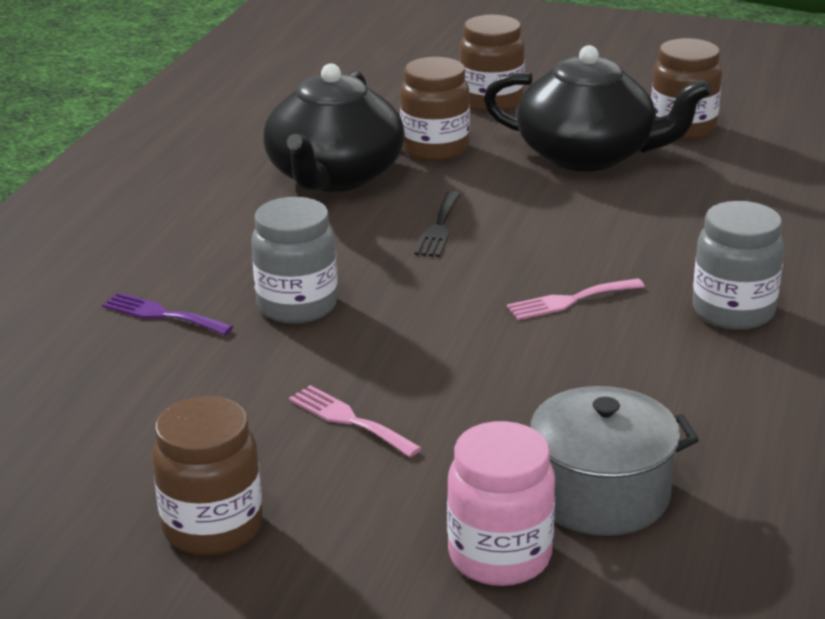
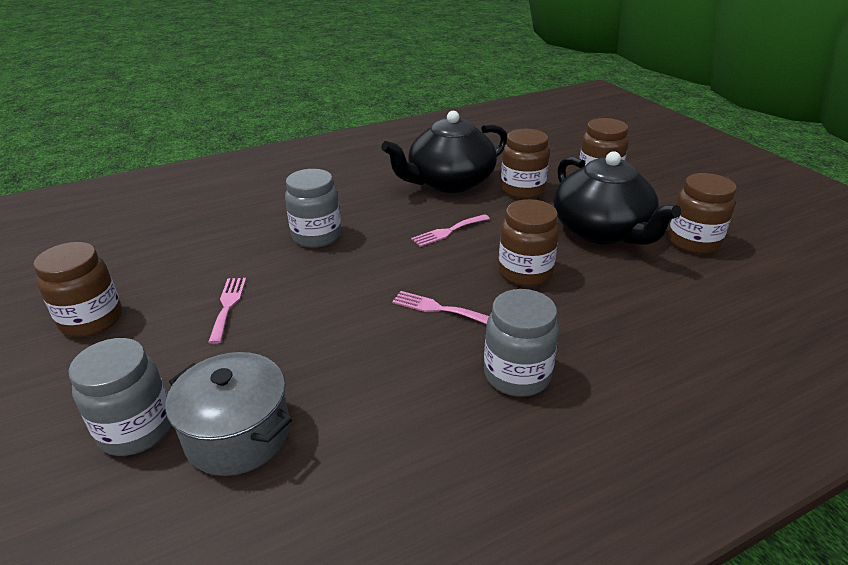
camera: 45 degrees right, 5 degrees up
(162, 314) = (264, 211): purple fork -> none
(439, 228) = (448, 231): black fork -> pink fork
(500, 556) = (136, 429): pink jar -> grey jar
(588, 228) = (525, 272): none -> brown jar

